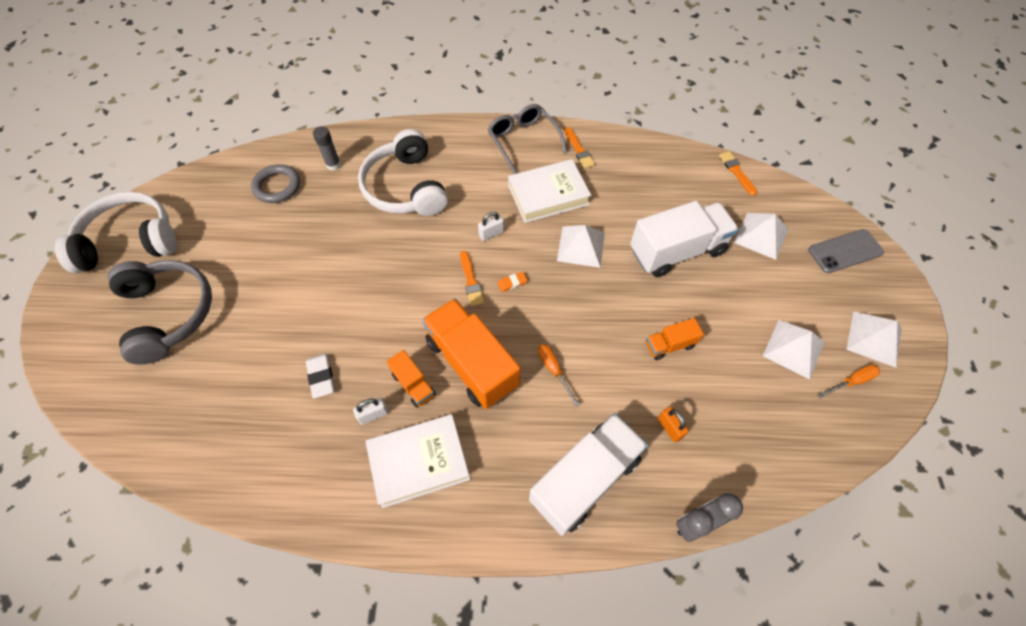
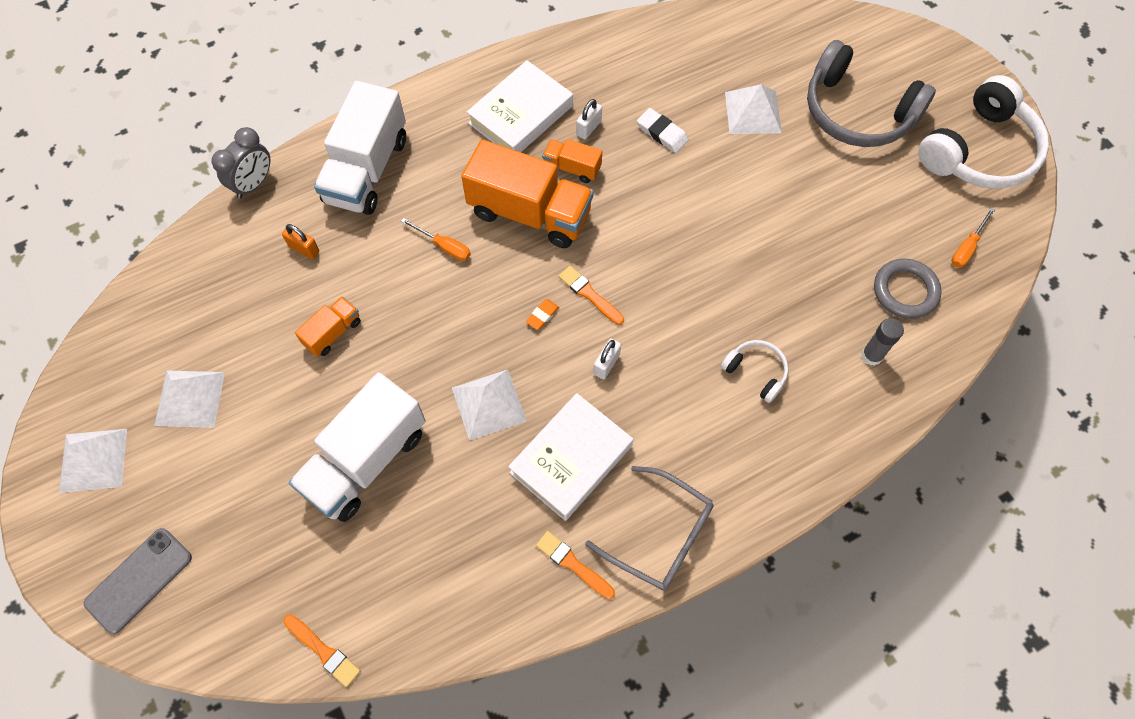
camera: 150 degrees right, 5 degrees up
(406, 187) = (756, 372): white headphones -> white headphones, size x0.47
(761, 235) = (260, 545): white pyramid -> white pyramid (752, 112)
(851, 381) = (118, 390): orange screwdriver -> orange screwdriver (967, 247)

